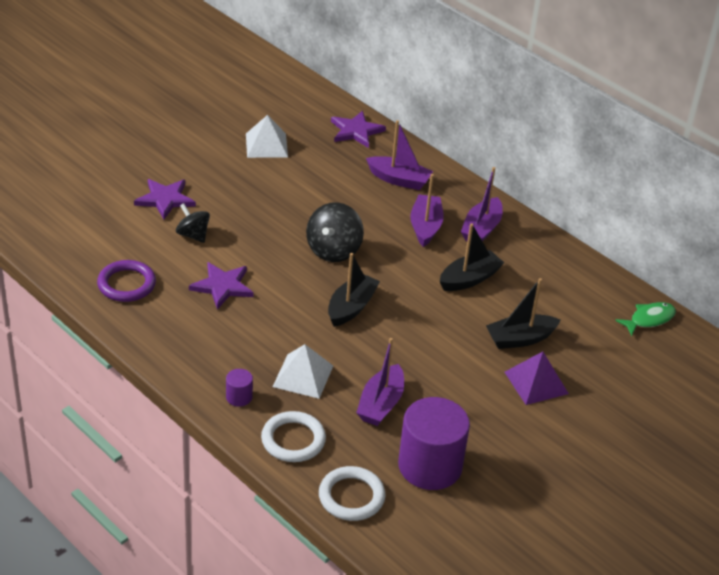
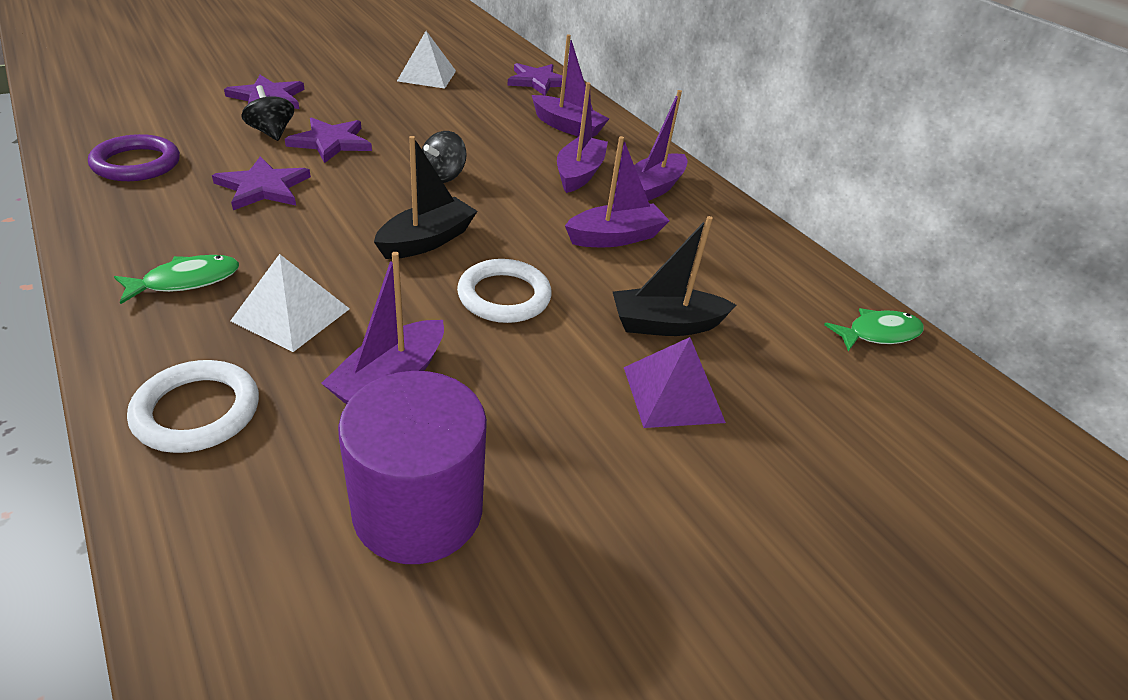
camera: 10 degrees right, 0 degrees up
(228, 366) = (186, 281): none -> green fish
(239, 235) = (331, 142): none -> purple star
(239, 397) = (163, 326): purple cylinder -> none
(333, 250) = (443, 176): black spinning top -> black spinning top, size x0.65
(351, 497) = (225, 545): white ring -> white ring (504, 296)
(469, 279) = (615, 237): black boat -> purple boat

